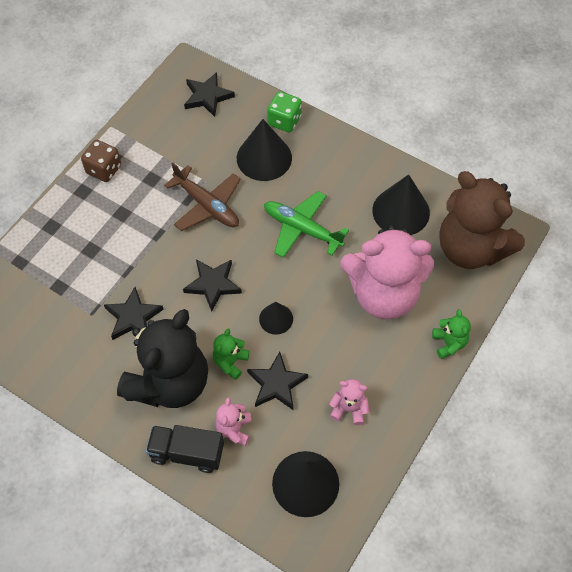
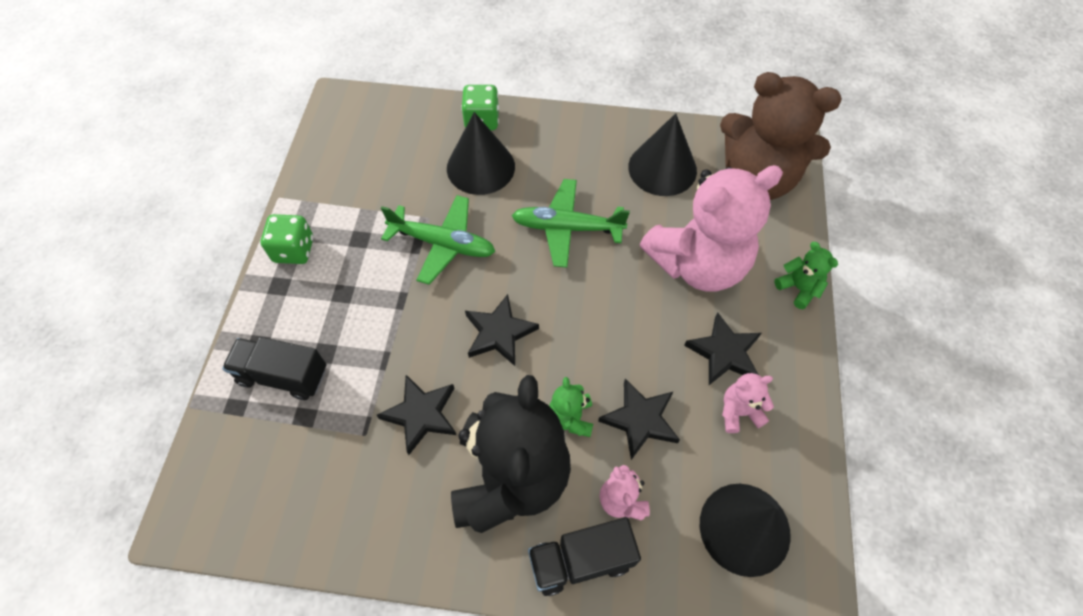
camera: 25 degrees left, 0 degrees up
(58, 254) = (283, 375): none -> black truck
(104, 169) = (294, 250): brown dice -> green dice
(207, 96) = (380, 125): black star -> black star (724, 352)
(207, 205) = (443, 244): brown plane -> green plane
(276, 319) = (595, 342): black cone -> none

